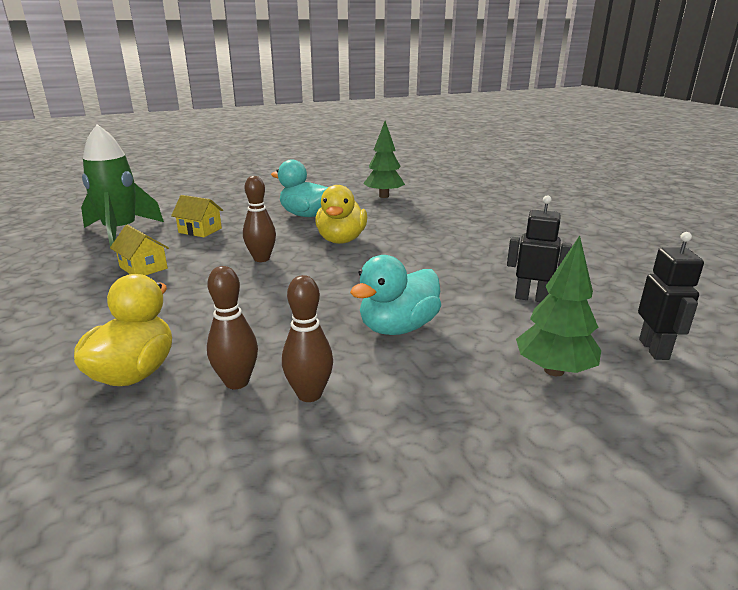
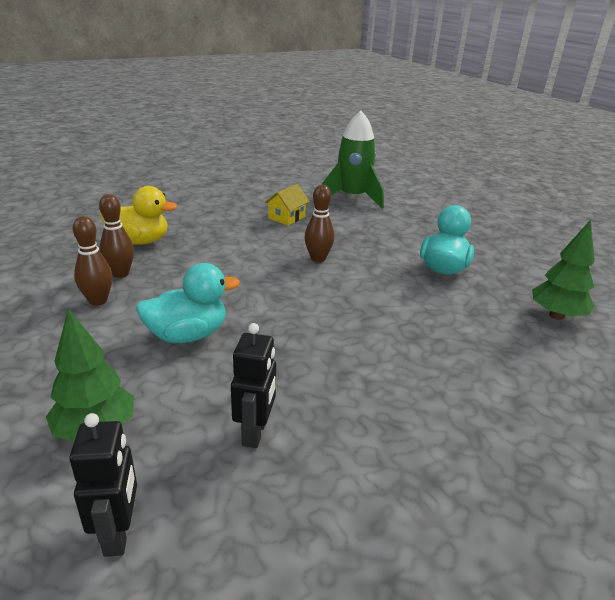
camera: 80 degrees right, 5 degrees up
(200, 230) = (370, 225): yellow house -> none
(341, 240) = (381, 294): yellow duck -> none
(398, 328) = (187, 335): turquoise duck -> turquoise duck turned 120 degrees clockwise
(654, 349) = (119, 533): black robot -> black robot turned 90 degrees counterclockwise

